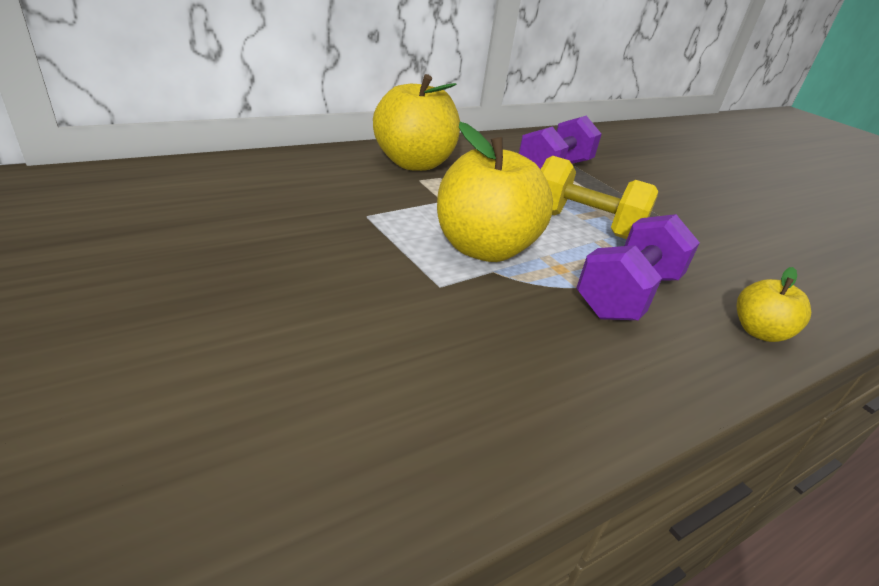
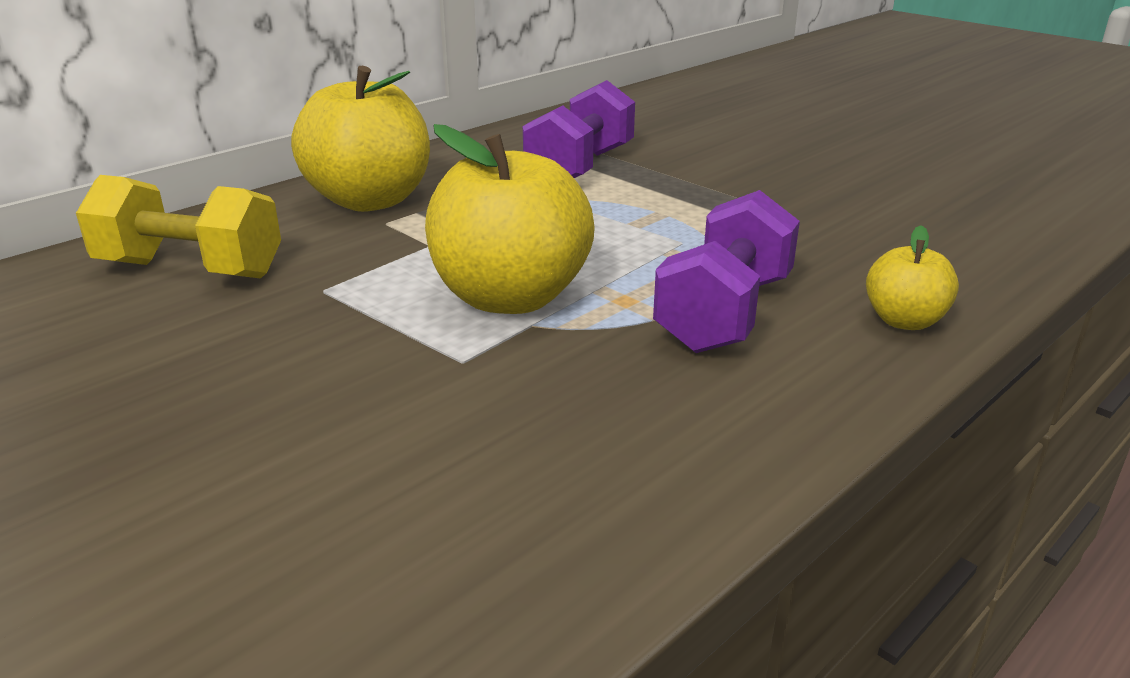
camera: 10 degrees left, 5 degrees down
(584, 225) = (643, 235): yellow dumbbell -> yellow dumbbell (190, 270)

